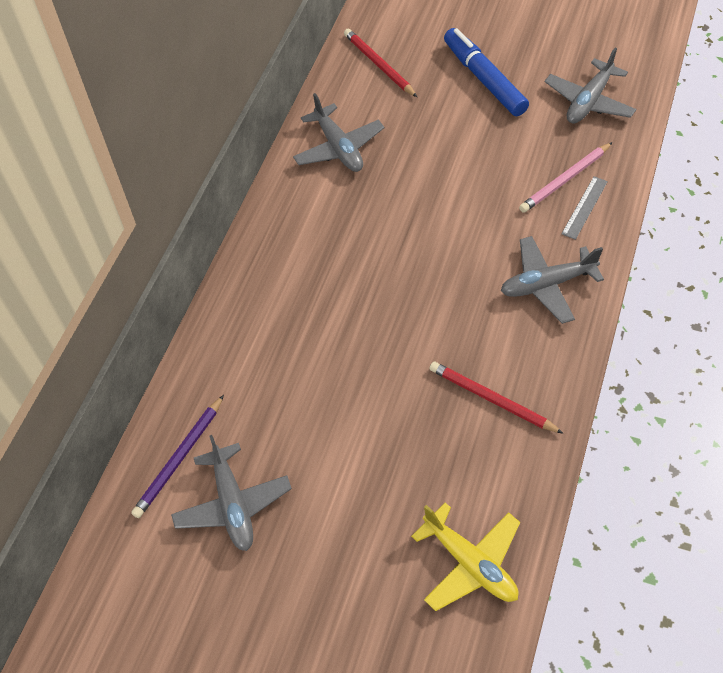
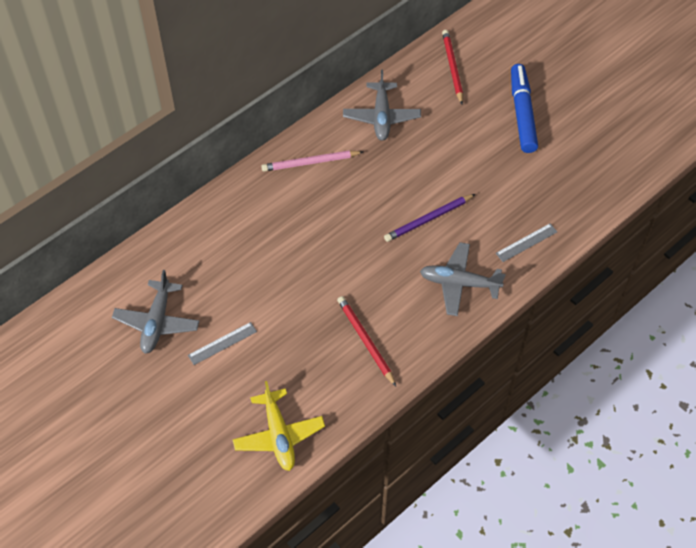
camera: 25 degrees right, 0 degrees up
(180, 458) = (143, 277): purple pencil -> purple pencil (428, 219)
(329, 488) = (222, 343): none -> grey ruler
(565, 180) = (527, 216): pink pencil -> pink pencil (310, 163)
(589, 101) = (588, 166): grey plane -> none

